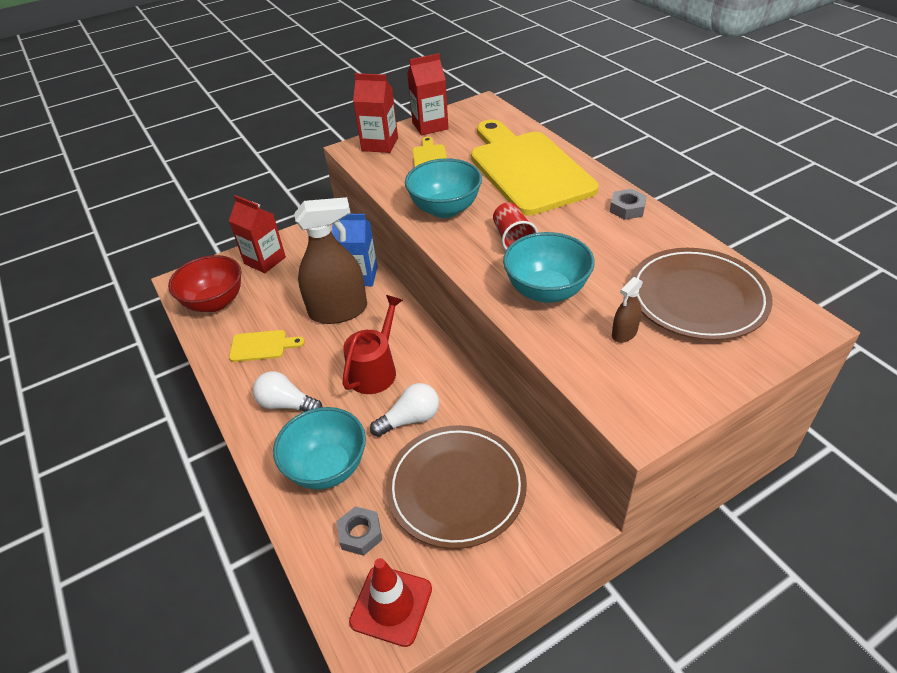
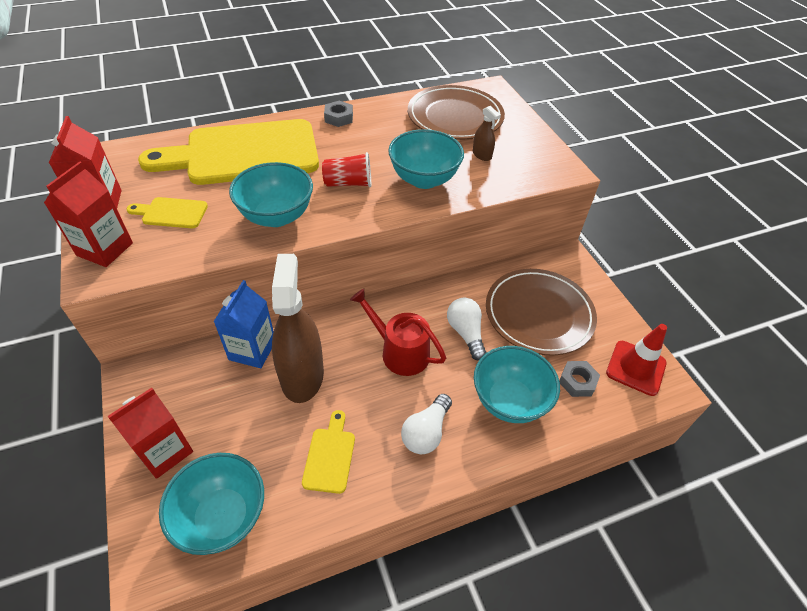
camera: 85 degrees left, 5 degrees up
(215, 302) = (222, 516): red bowl -> turquoise bowl

